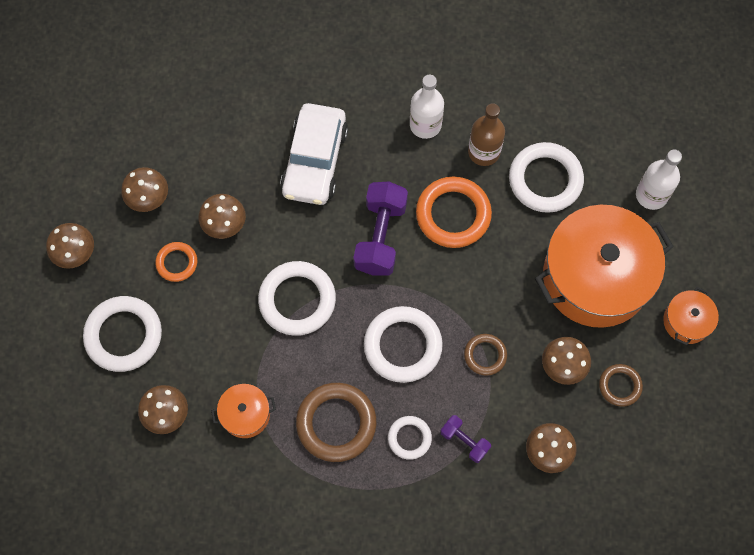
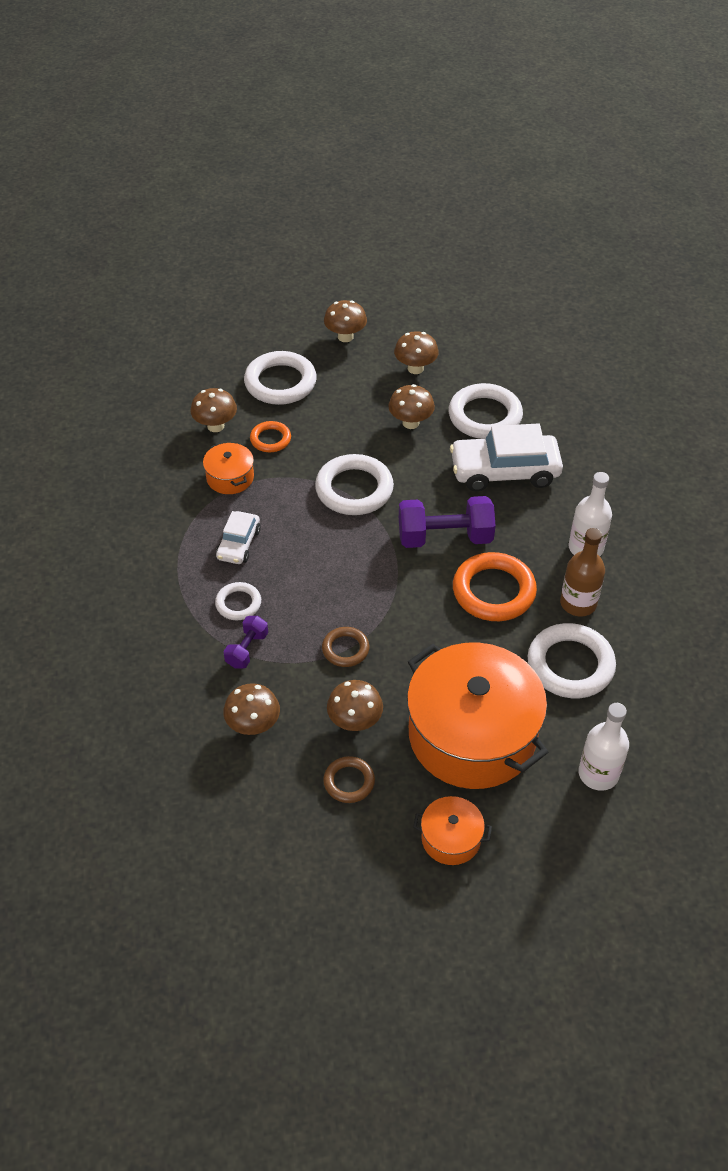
camera: 75 degrees right, 20 degrees down
(177, 263) = (361, 400): orange ring -> orange ring (270, 439)
(336, 423) = (238, 544): brown ring -> white car
(402, 346) = (334, 579): white ring -> white ring (485, 416)

